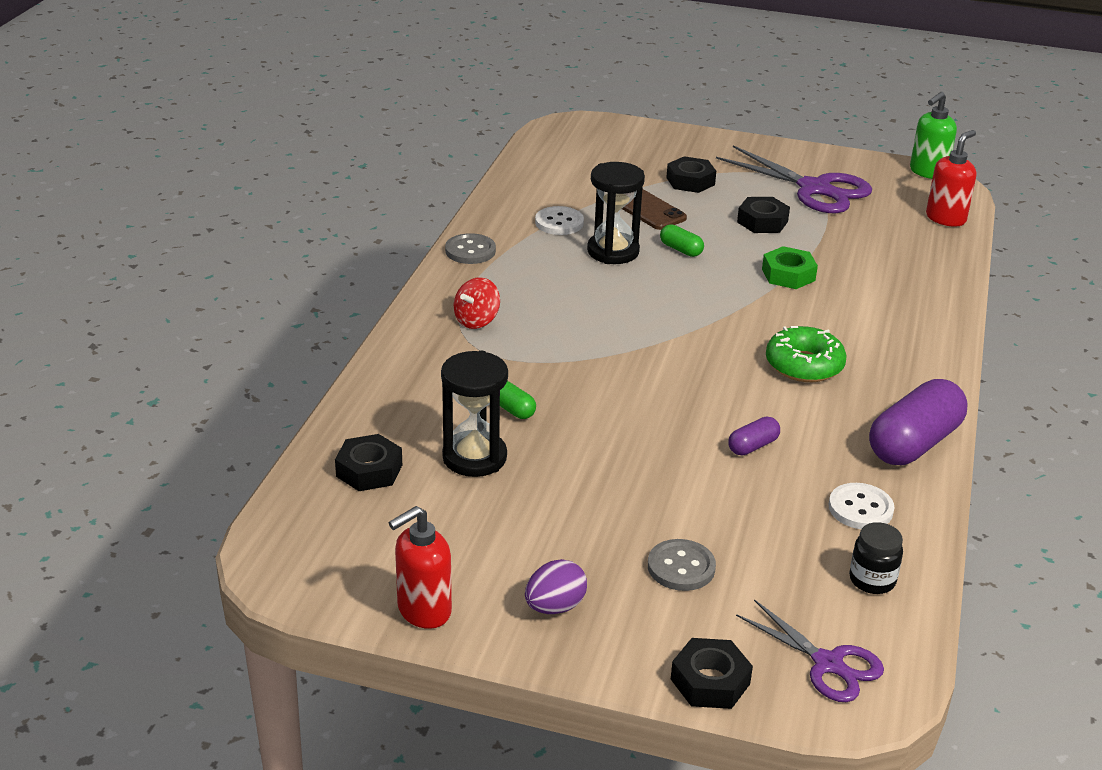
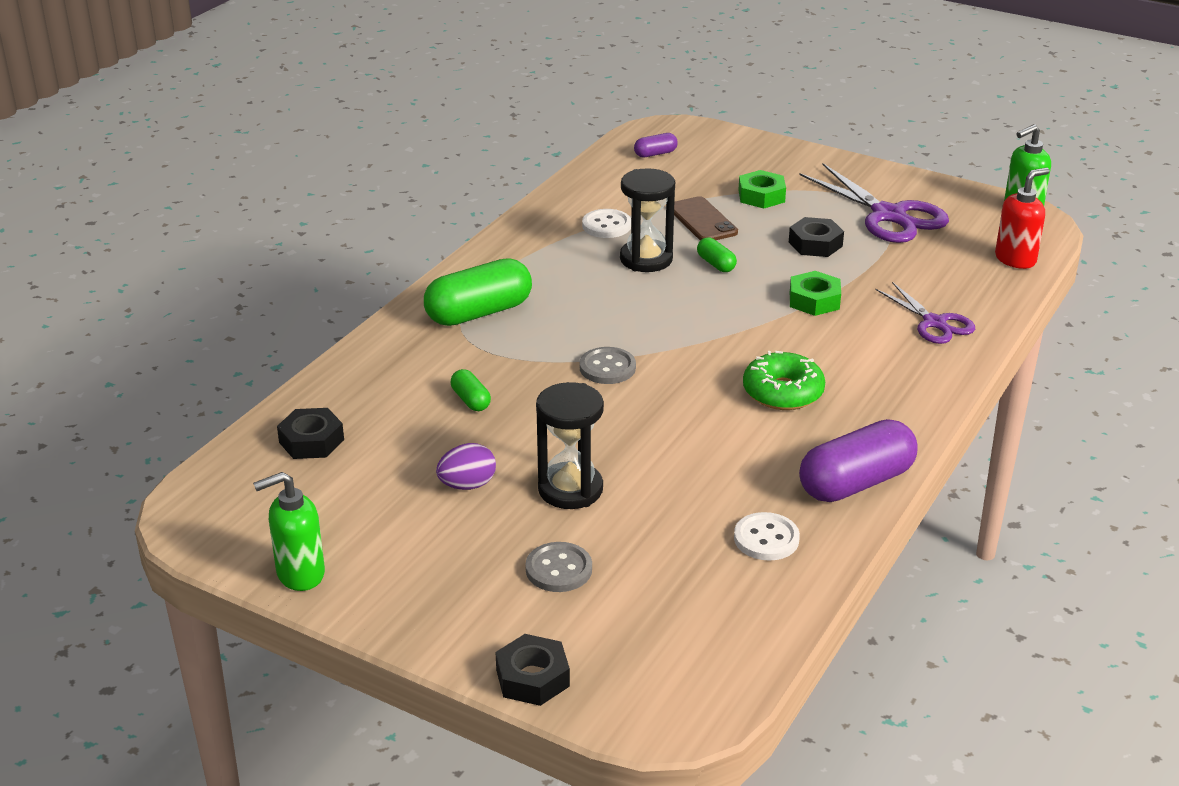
camera: 15 degrees right, 0 degrees up
(423, 611) = (300, 574): red soap dispenser -> green soap dispenser
(470, 251) = (505, 245): grey button -> grey button (607, 368)
(474, 457) = (414, 441): black hourglass -> black hourglass (570, 489)
(476, 320) = (479, 313): red spinning top -> green capsule
(555, 607) = (421, 588): purple egg -> purple egg (467, 485)
(690, 181) = (761, 196): black nut -> green nut
(753, 446) = (689, 465): purple capsule -> purple capsule (655, 154)
(828, 663) = (655, 679): purple scissors -> purple scissors (934, 323)
(872, 580) = (741, 608): black jar -> none

